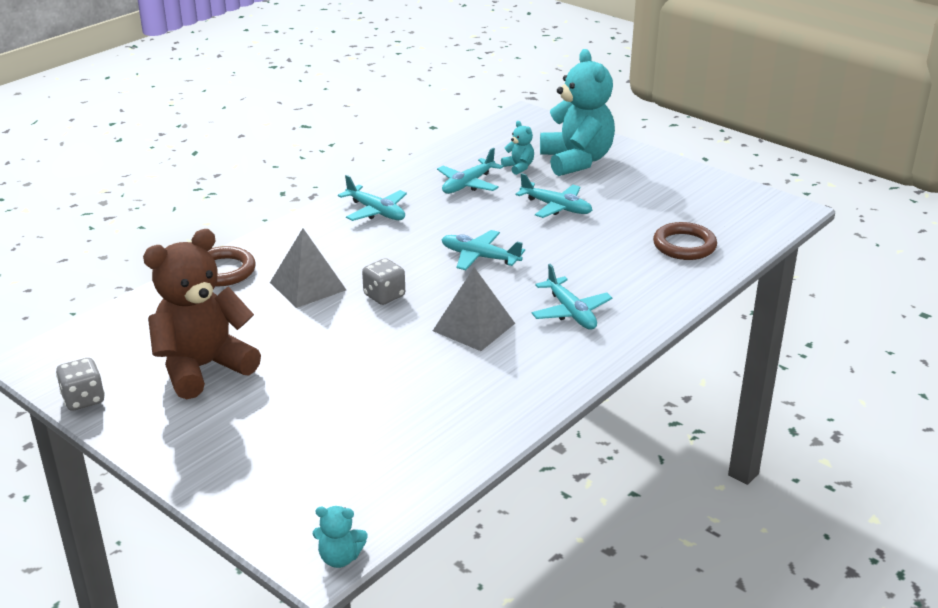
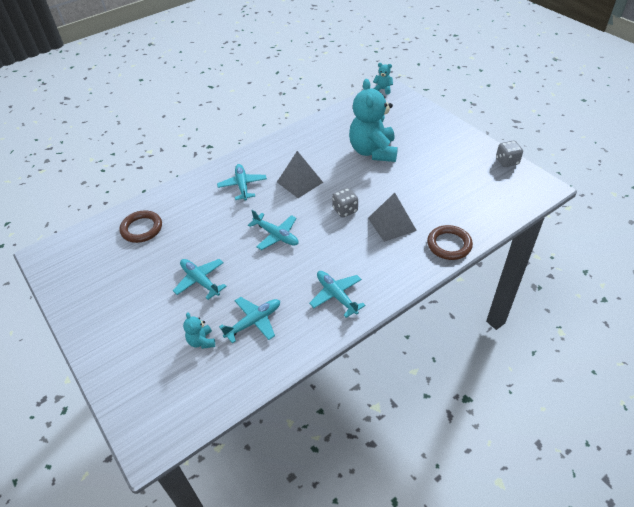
camera: 165 degrees left, 15 degrees up
(203, 367) = (448, 173): brown teddy bear -> none
(576, 161) = (148, 343): turquoise teddy bear -> turquoise teddy bear (373, 151)

